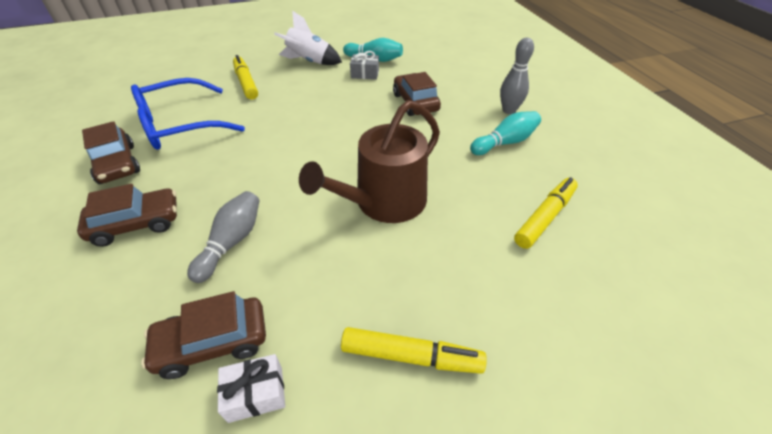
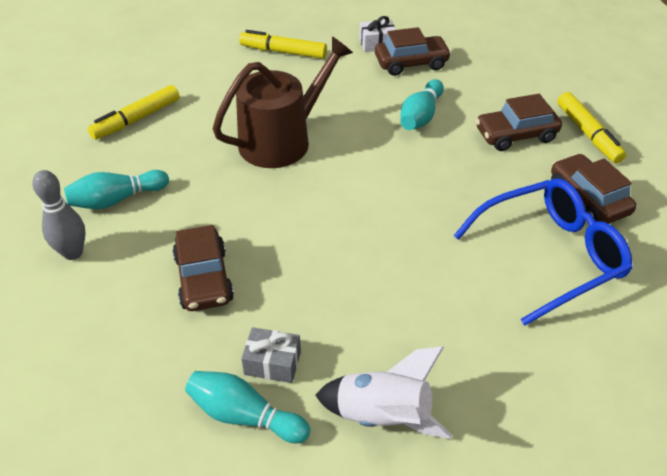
camera: 175 degrees left, 0 degrees up
(231, 242) = (420, 116): grey bowling pin -> turquoise bowling pin
(246, 83) = (491, 351): yellow marker -> yellow marker (588, 134)

